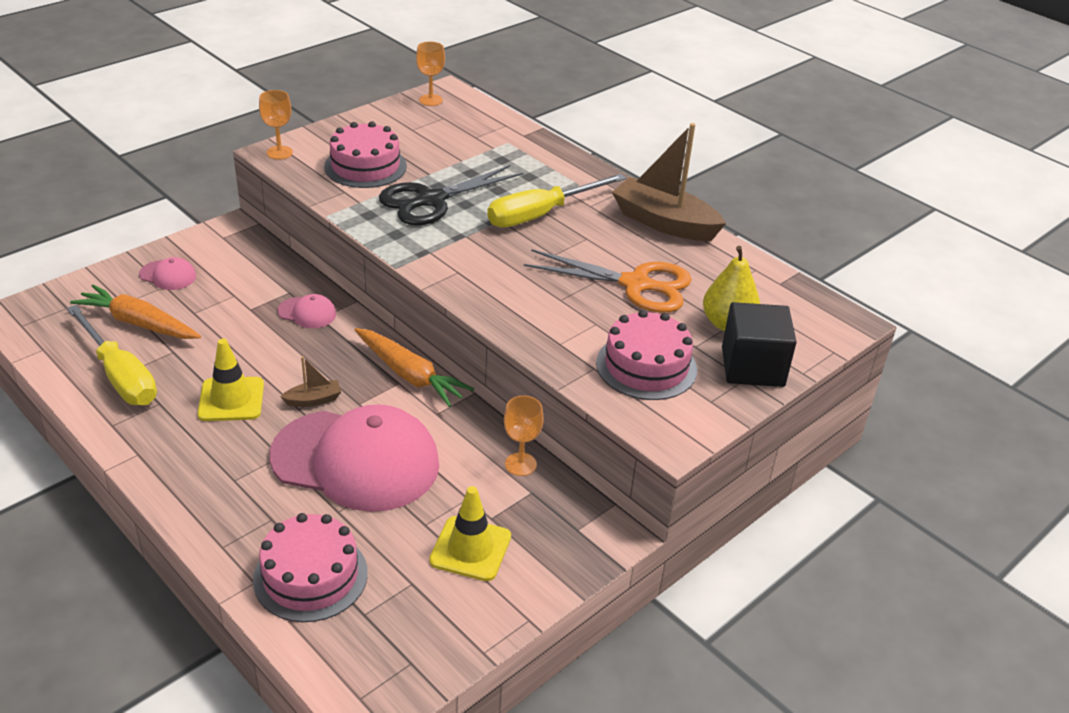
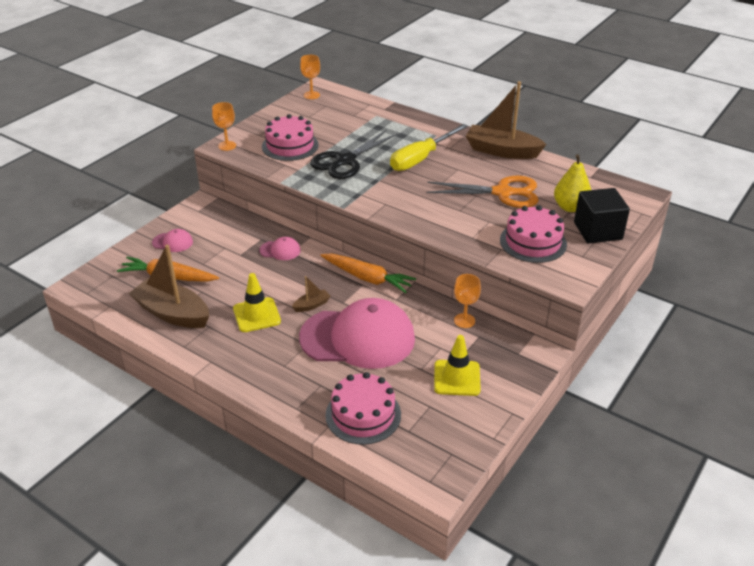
camera: 10 degrees left, 0 degrees up
(120, 375) = (172, 313): yellow screwdriver -> brown boat

